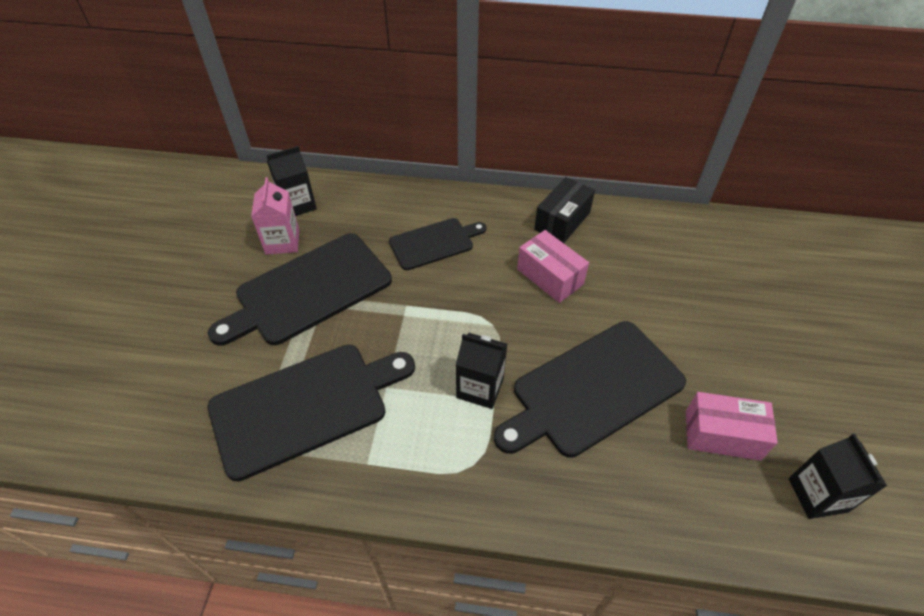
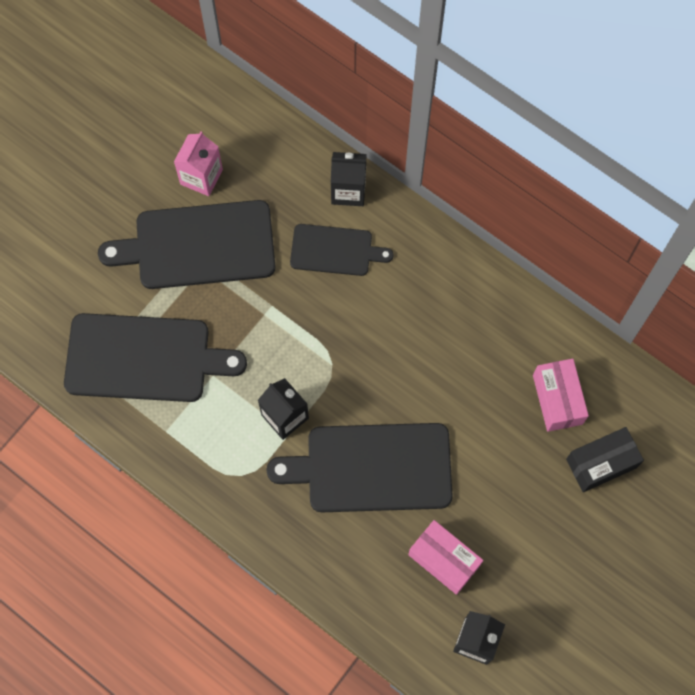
camera: 30 degrees right, 20 degrees up
(298, 204) = (236, 136): black carton -> black carton (348, 190)
(550, 276) = (414, 343): pink box -> pink box (557, 399)
(562, 221) = (470, 288): black box -> black box (601, 463)

